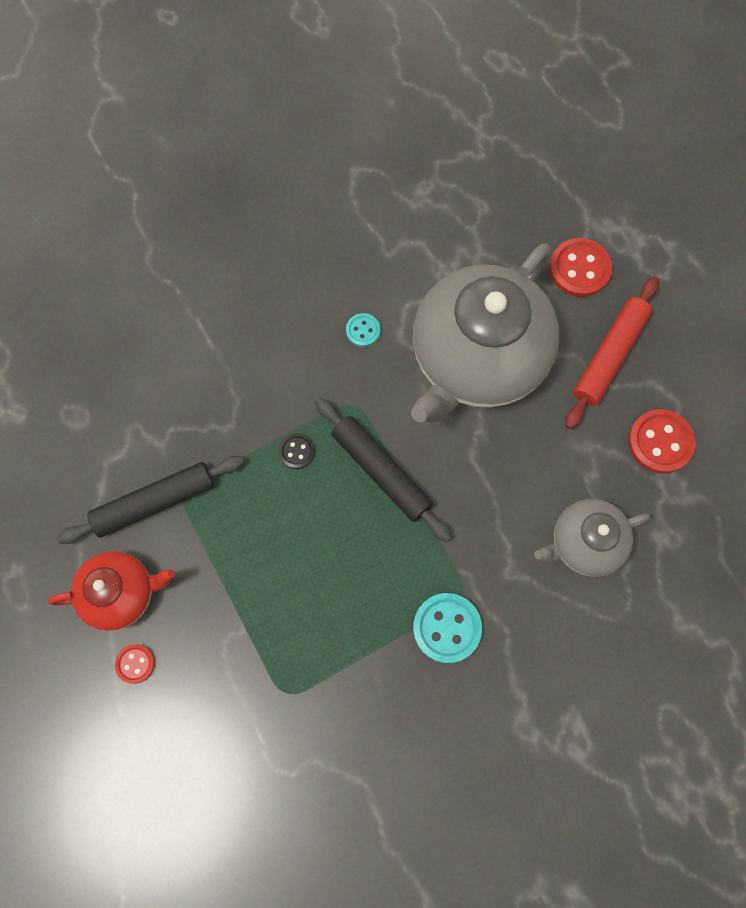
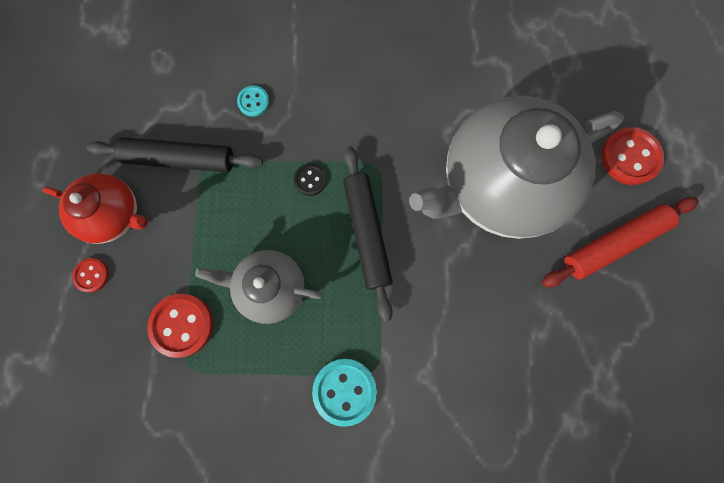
camera: 30 degrees right, 5 degrees up
(363, 331) = (419, 112): turquoise button -> turquoise button (253, 102)
(584, 543) = (500, 388): grey teapot -> grey teapot (270, 288)
(660, 442) = (616, 341): red button -> red button (182, 325)

